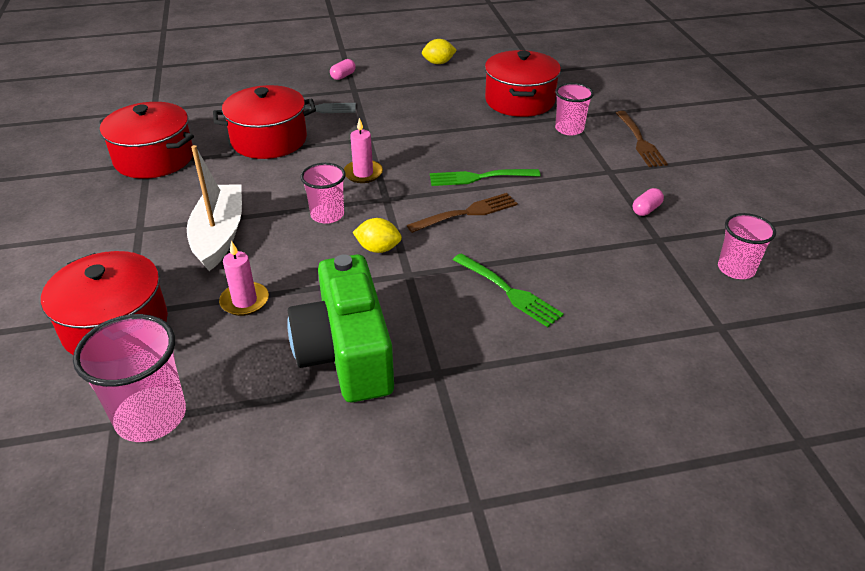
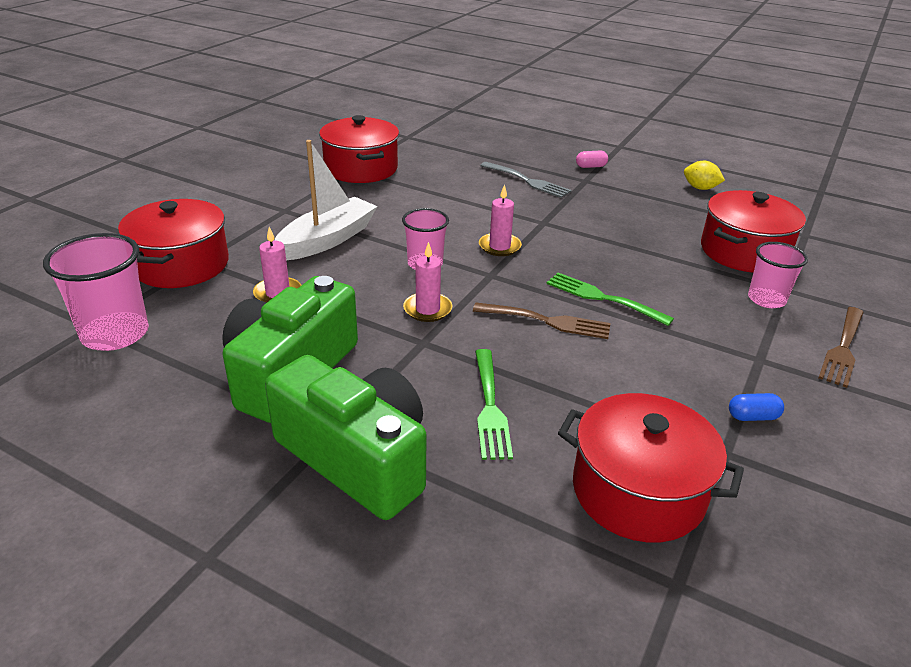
camera: 40 degrees right, 5 degrees down
(269, 140) = (460, 190): red pot -> red pot (638, 491)
(378, 249) = (427, 309): yellow lemon -> pink candle
(476, 377) = (357, 458): none -> green camera
(646, 210) = (752, 417): pink capsule -> blue capsule
(736, 269) = (788, 540): pink cup -> none

